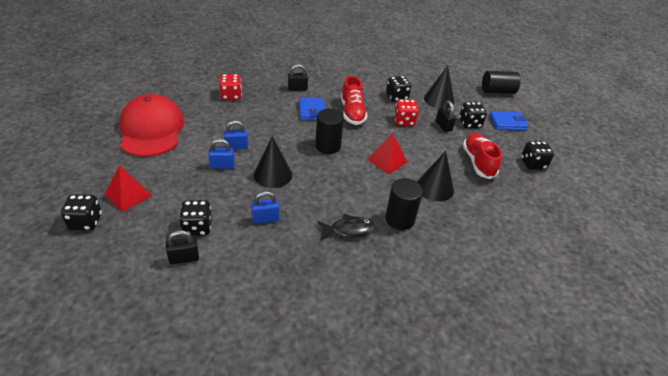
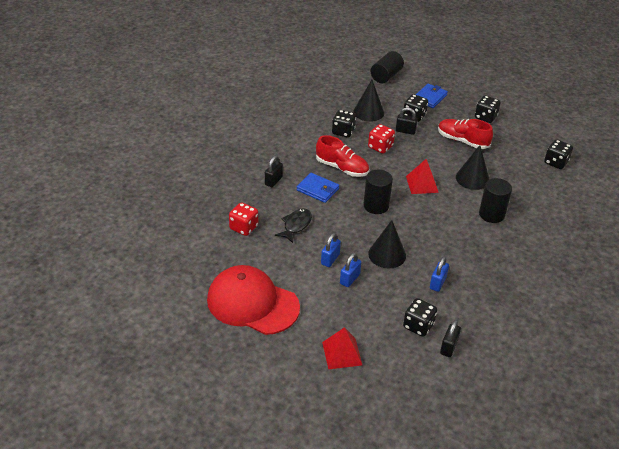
camera: 50 degrees left, 0 degrees up
(85, 222) = (358, 393): black dice -> black dice (556, 162)
(349, 230) = (483, 245): black fish -> black fish (296, 225)

